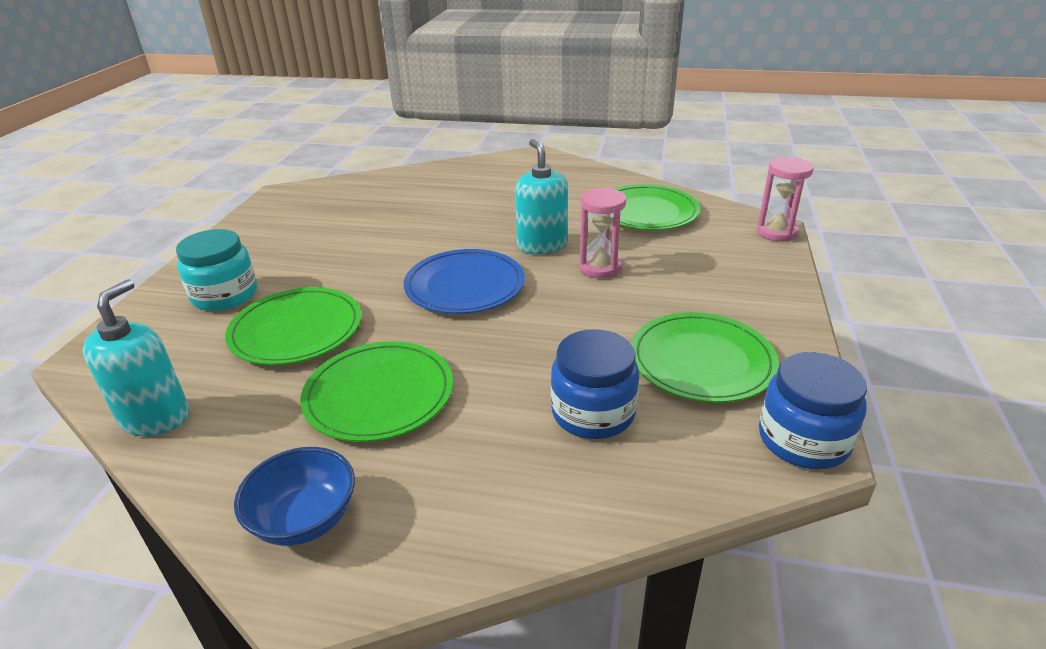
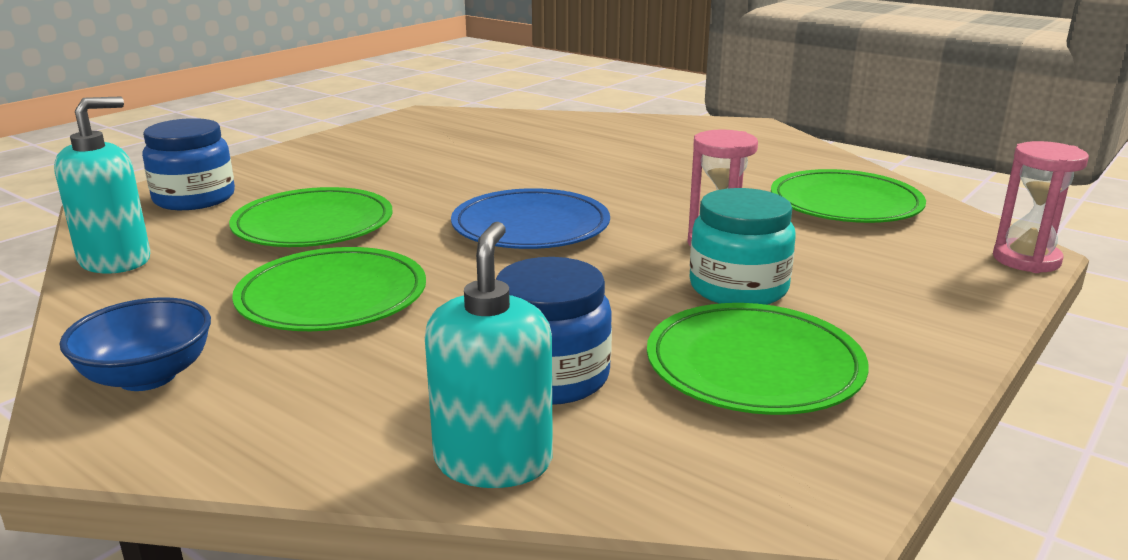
camera: 25 degrees right, 10 degrees down
(225, 295) = (280, 183): turquoise jar -> turquoise jar (738, 288)
(542, 245) = (666, 208): turquoise soap dispenser -> turquoise soap dispenser (493, 461)
(803, 440) = (813, 487): blue jar -> blue jar (194, 198)

